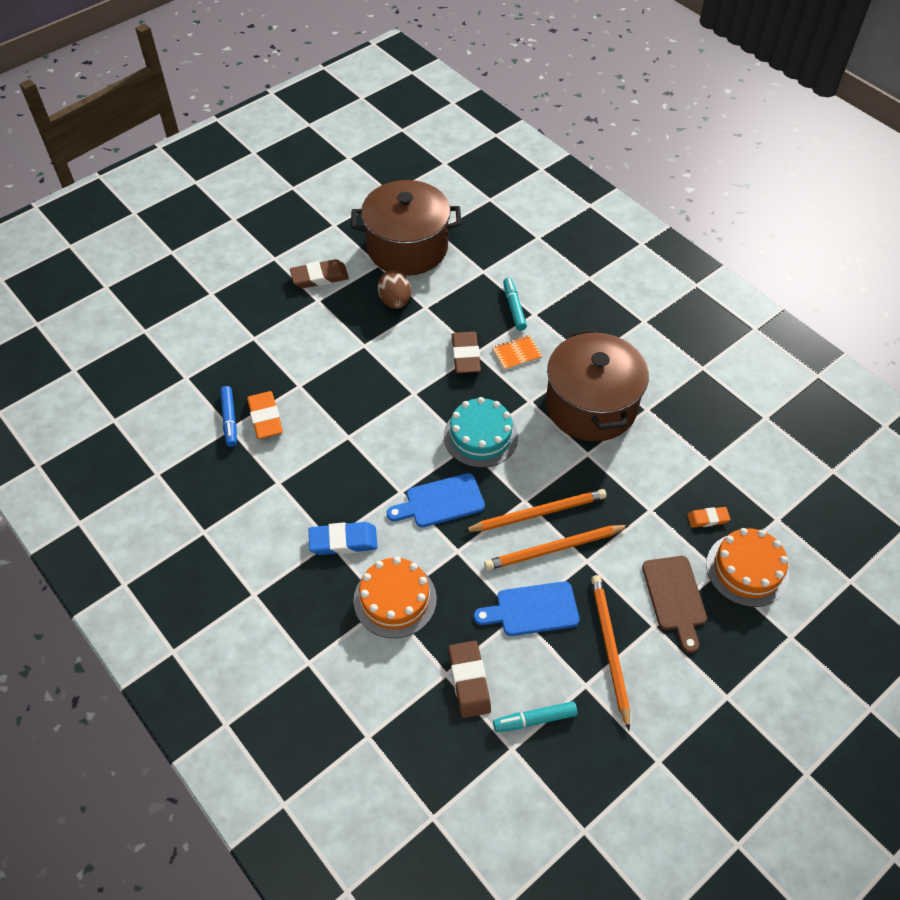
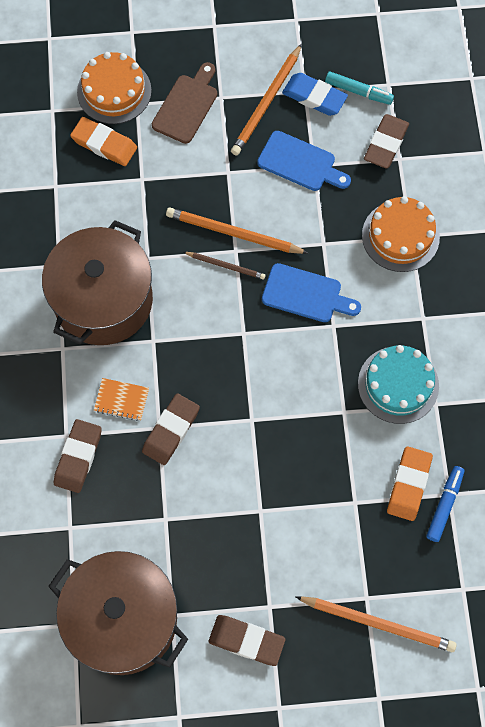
camera: 145 degrees left, 15 degrees up
(343, 541) = (411, 311): blue eraser -> blue eraser (314, 97)
(395, 301) = (190, 548): brown egg -> none
(480, 436) = (225, 334): turquoise cake -> turquoise cake (398, 384)
(514, 307) = (78, 457): turquoise marker -> brown eraser
(522, 484) = (225, 266): none -> brown pencil
(554, 549) = (244, 197): orange pencil -> orange pencil (377, 623)
(707, 519) = (104, 144): orange eraser -> orange eraser, size x1.68

